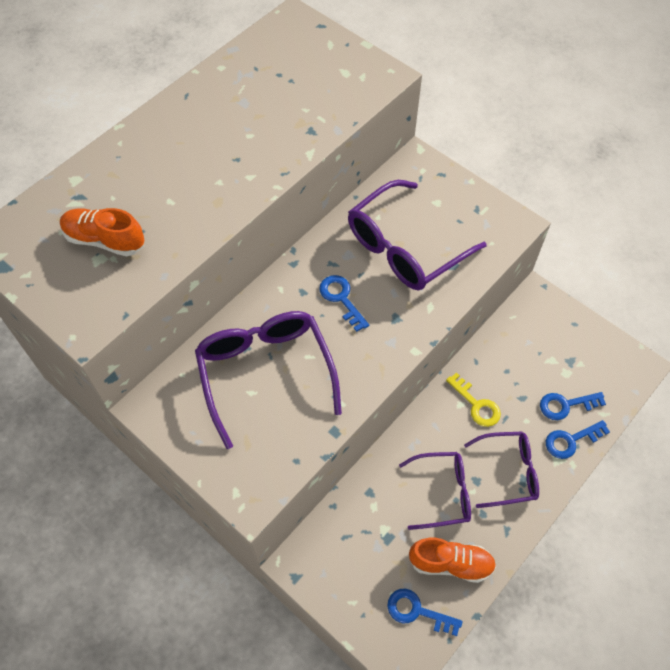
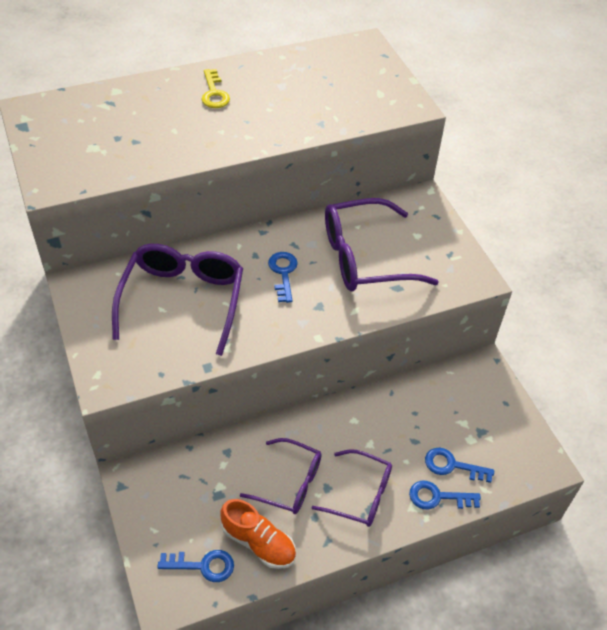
camera: 25 degrees right, 10 degrees down
(105, 240) = (107, 137): orange shoe -> none
(417, 611) = (203, 565): blue key -> blue key turned 135 degrees clockwise
(476, 404) = (368, 427): yellow key -> yellow key (214, 93)

